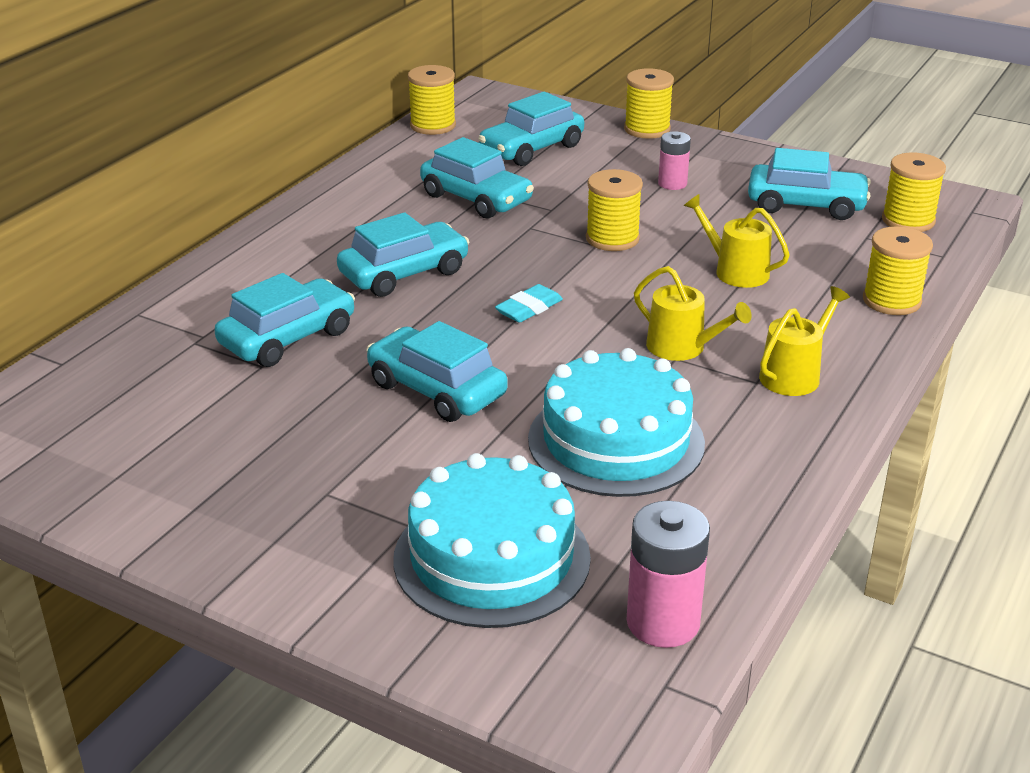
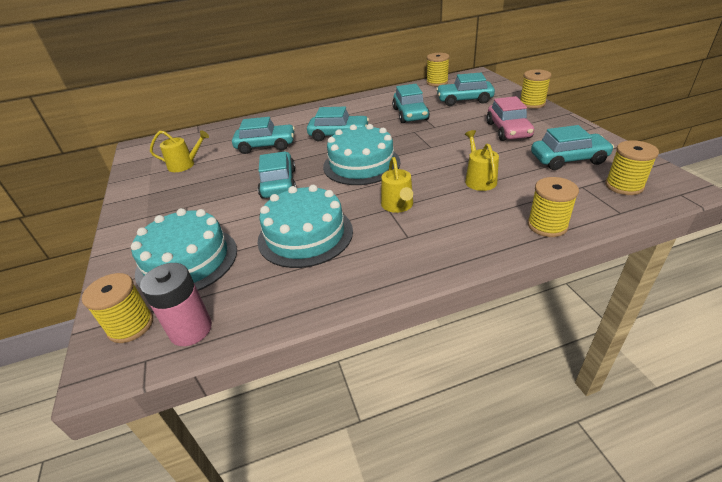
camera: 45 degrees right, 5 degrees up
(529, 308) = (361, 164): turquoise eraser -> turquoise cake
(612, 239) = (442, 146): yellow spool -> yellow spool (131, 325)
(672, 184) = (508, 130): pink battery -> pink car
(794, 375) = (431, 242): yellow watering can -> yellow watering can (185, 165)
(806, 205) = (568, 159): turquoise car -> turquoise car turned 60 degrees counterclockwise

